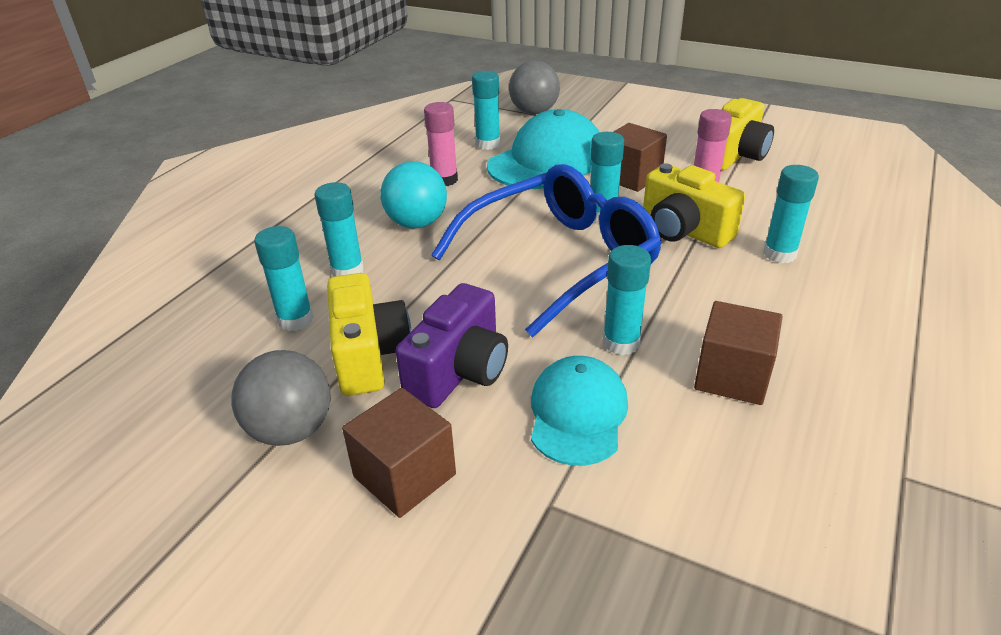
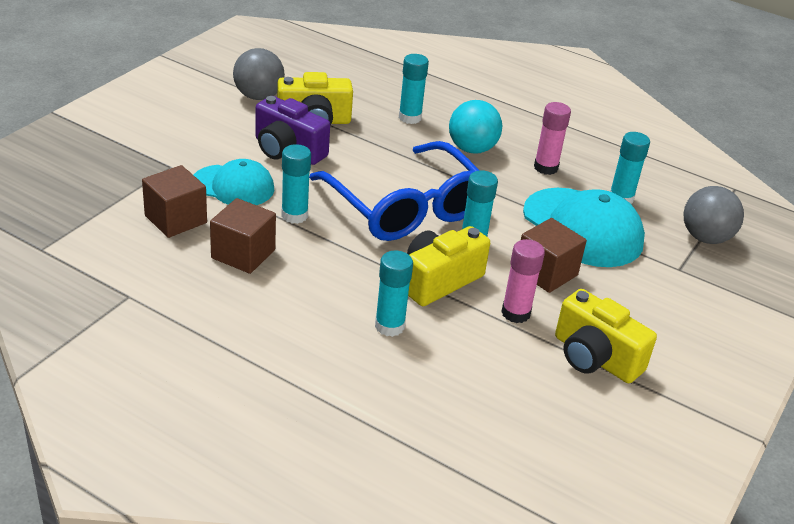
camera: 90 degrees right, 0 degrees up
(295, 320) = (358, 98): turquoise glue stick -> none
(404, 475) = (210, 126): brown cube -> brown cube (176, 219)

